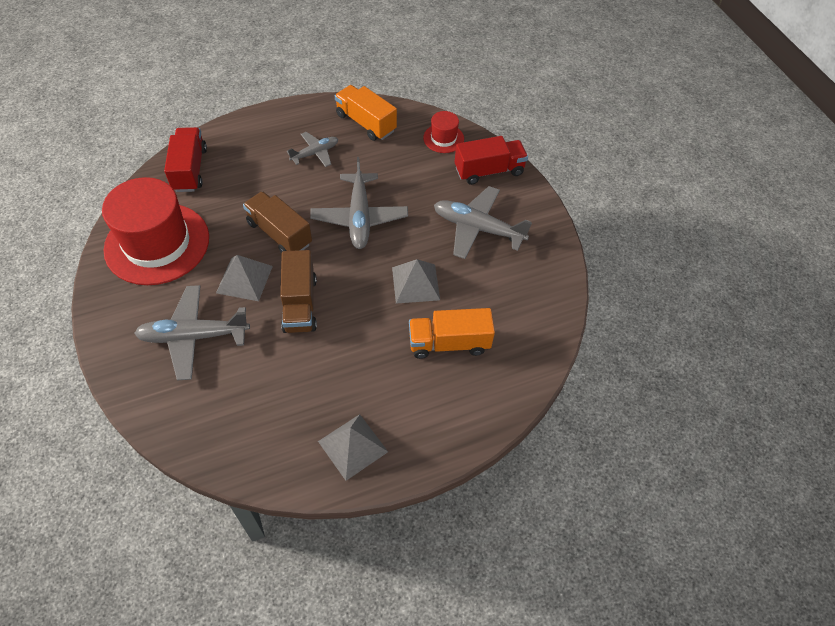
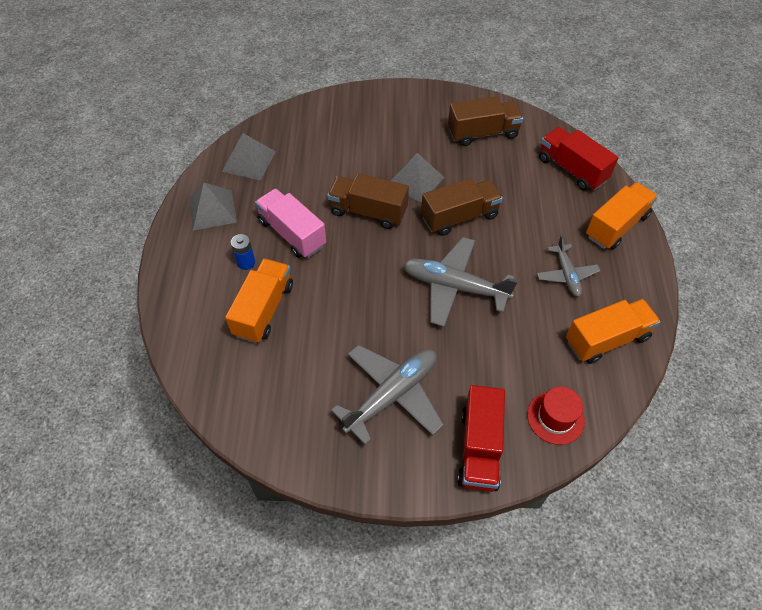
camera: 115 degrees right, 0 degrees up
(157, 243) = (483, 133): red hat -> brown truck
(190, 169) = (572, 169): red truck -> red truck turned 150 degrees counterclockwise
(193, 336) = (371, 139): grey plane -> none
(250, 132) = (616, 226): none -> orange truck
(353, 357) = (292, 233): none -> pink truck
(405, 381) = (246, 262): none -> blue battery
(415, 283) = (346, 307): grey pyramid -> grey pyramid (249, 161)

